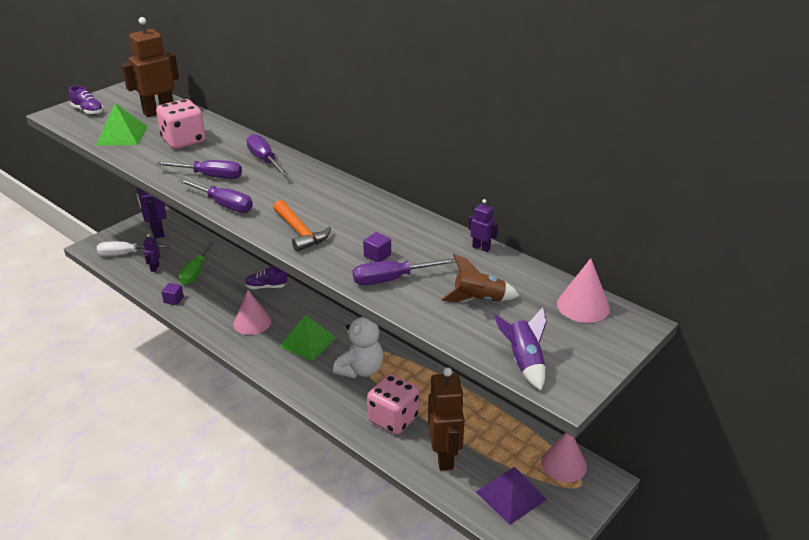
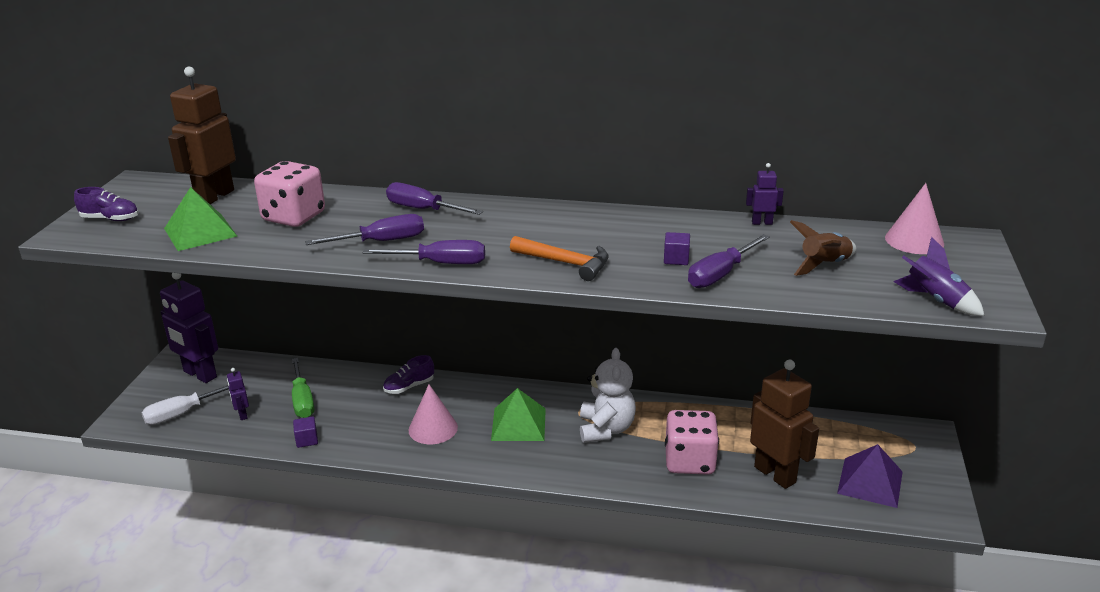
camera: 30 degrees left, 5 degrees down
(563, 464) = (883, 435): pink cone -> none

